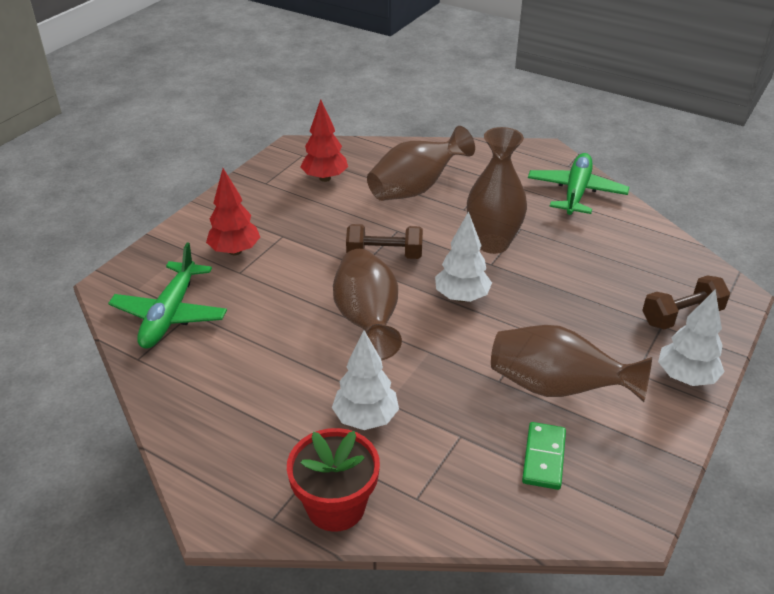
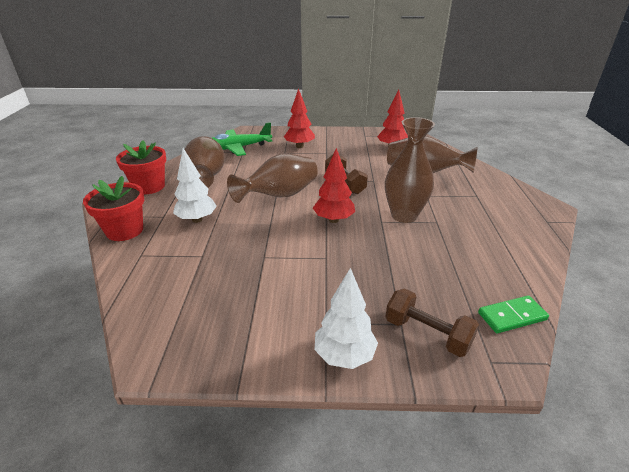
camera: 60 degrees right, 5 degrees down
(212, 452) = (149, 187): none -> red flower pot
(461, 297) = (333, 220): white tree -> red tree
(544, 458) = (200, 296): green domino -> green domino (512, 316)
(556, 388) = (275, 284): brown vase -> brown vase (206, 177)
(576, 192) = (518, 234): green plane -> none

